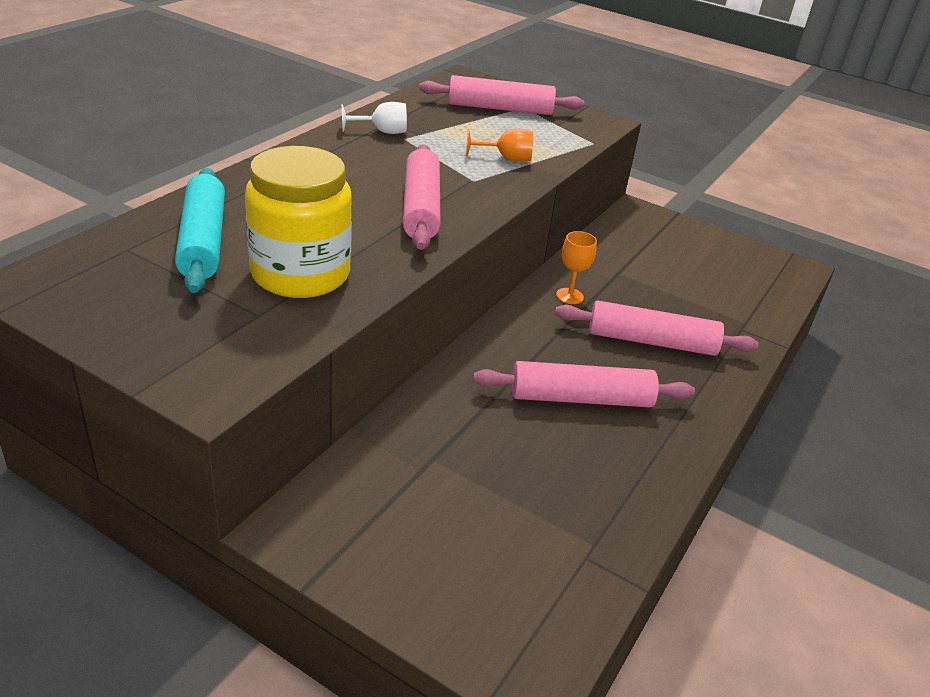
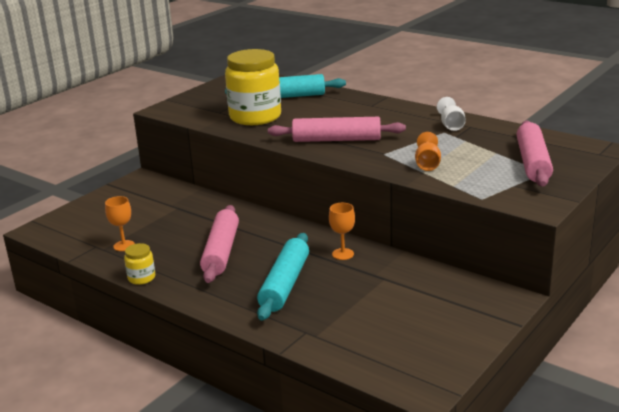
camera: 100 degrees right, 10 degrees down
(579, 515) = (124, 246): none -> orange goblet
(651, 341) = (285, 284): pink rolling pin -> turquoise rolling pin
(674, 478) = (141, 278): none -> yellow jar

